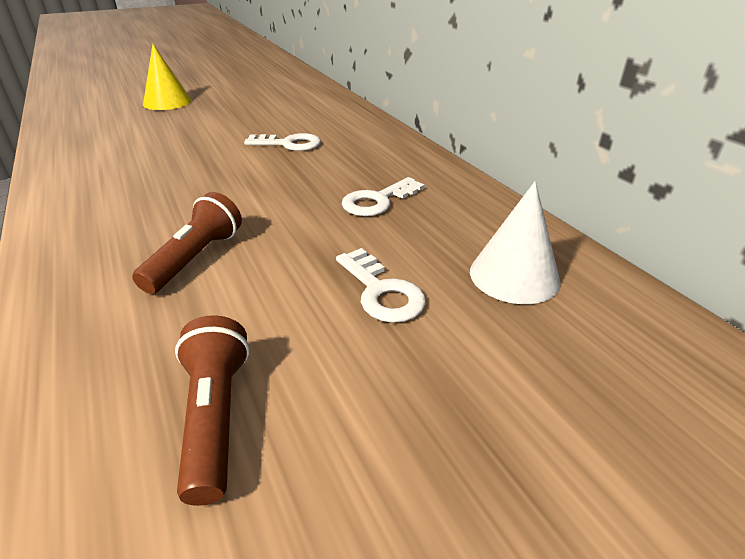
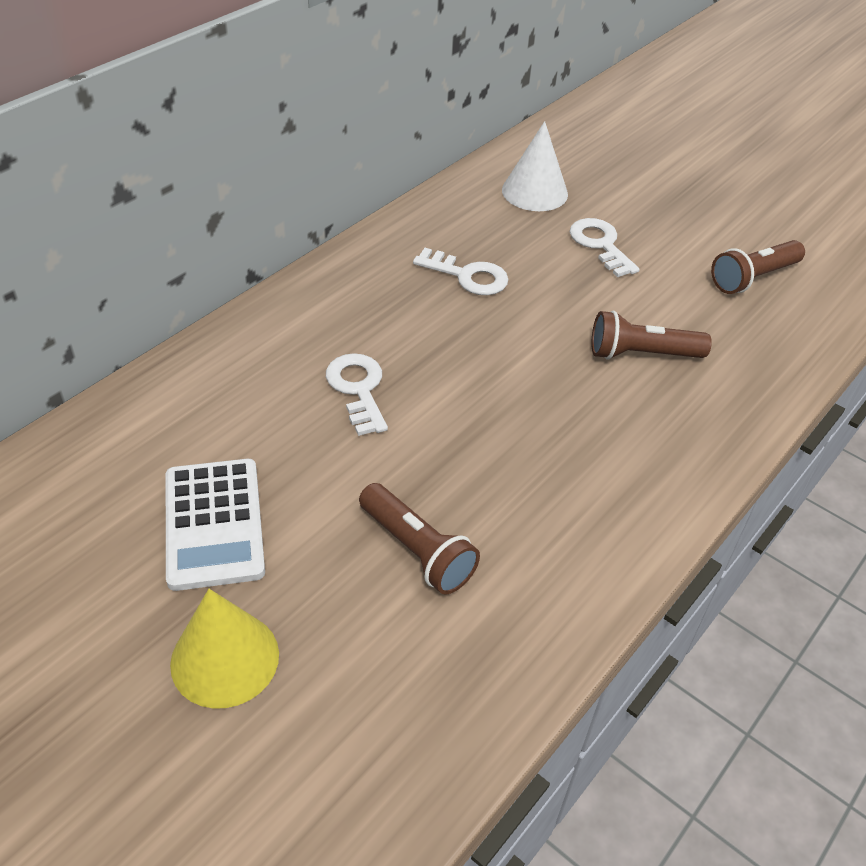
camera: 115 degrees left, 10 degrees up
(155, 139) = (417, 550): none -> brown flashlight
(237, 106) = (214, 524): none -> white calculator
(382, 292) = (600, 245): white key -> white key turned 60 degrees counterclockwise

